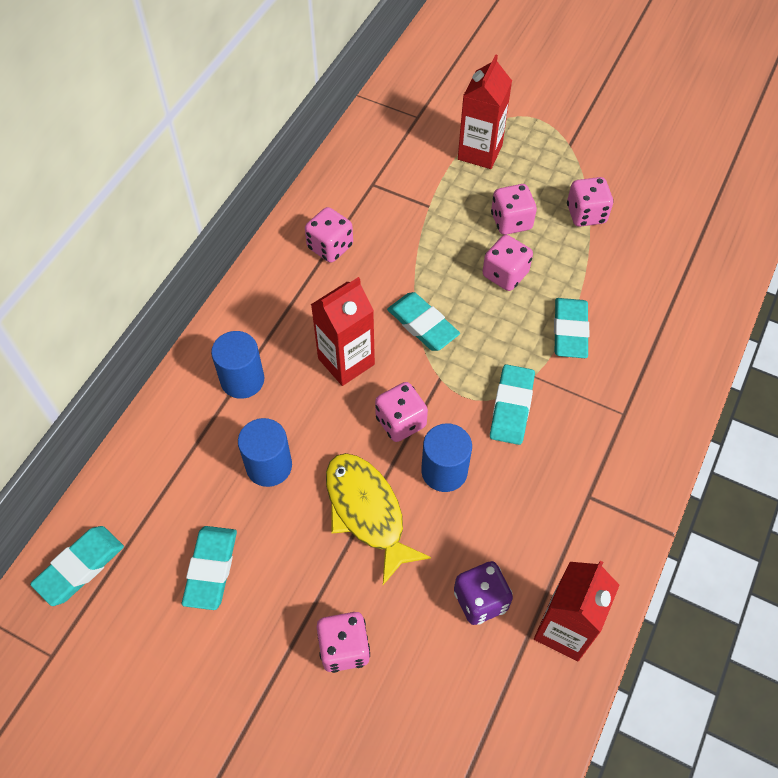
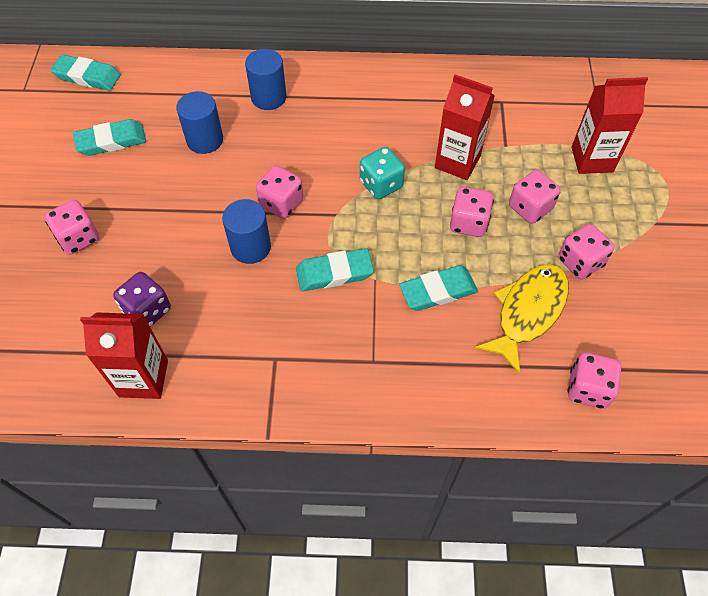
camera: 65 degrees right, 0 degrees up
(330, 247) = (419, 100): pink dice -> pink dice (587, 389)
(346, 361) = (318, 149): red carton -> red carton (457, 162)
(367, 512) = (193, 211): yellow fish -> yellow fish (528, 312)
(422, 324) = (381, 184): turquoise eraser -> turquoise dice

